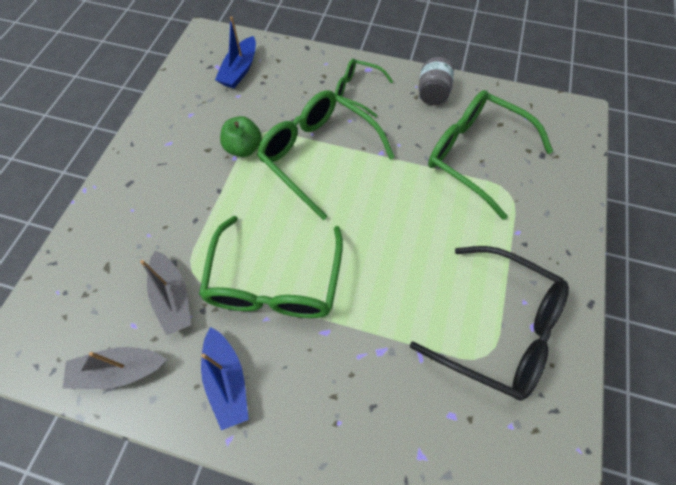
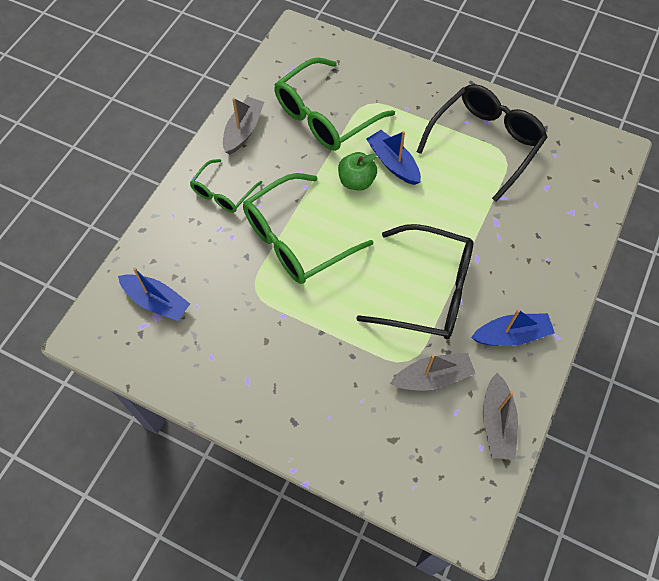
camera: 80 degrees left, 0 degrees up
(244, 148) = (272, 305): green apple -> green apple (356, 181)
(275, 281) = (427, 291): green glasses -> black glasses
(432, 93) = (243, 131): grey jar -> grey boat
(434, 227) = (393, 163): none -> blue boat

